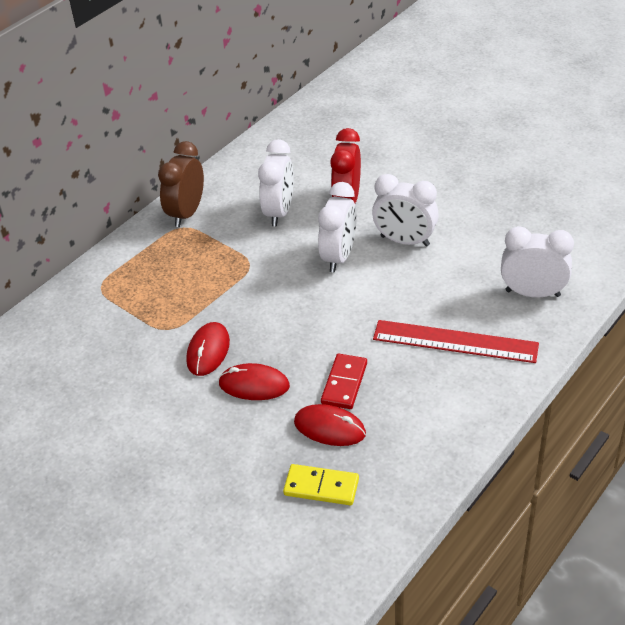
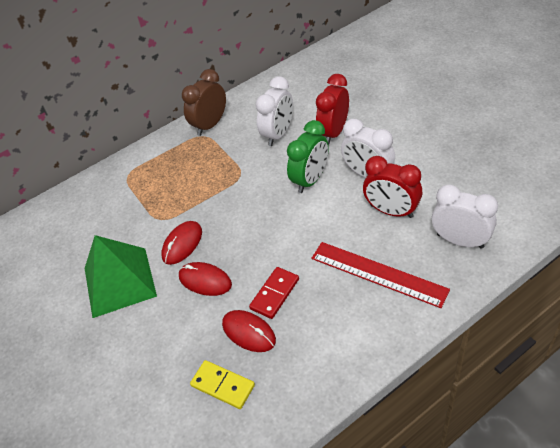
camera: 20 degrees right, 5 degrees up
(145, 406) = (119, 282): none -> green pyramid
(339, 257) = (310, 180): white clock -> green clock
(446, 275) = (391, 211): none -> red clock

